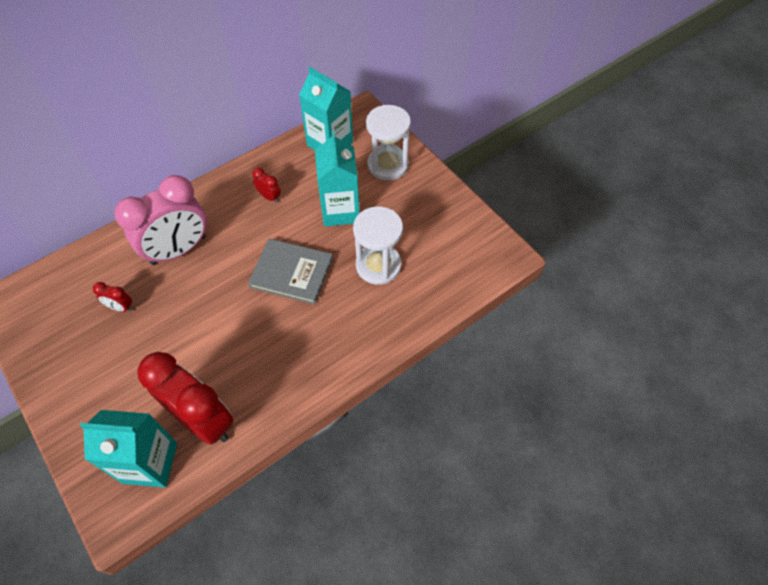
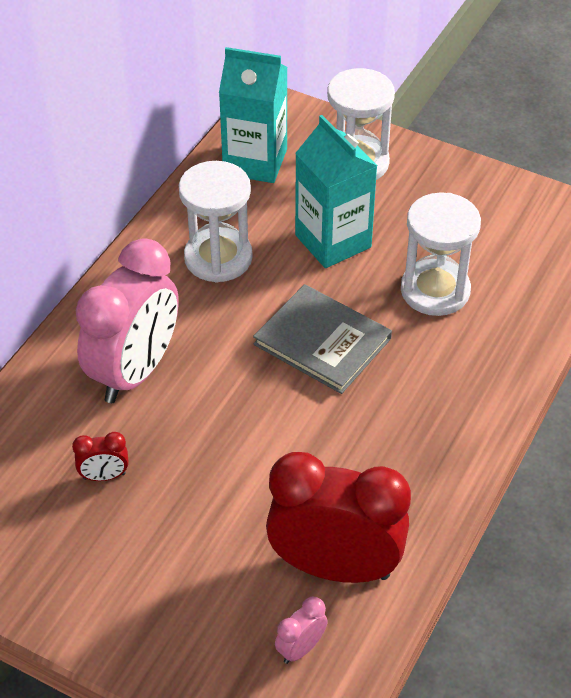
camera: 25 degrees left, 10 degrees down
(150, 463) = (300, 648): turquoise carton -> pink clock
(269, 197) = (218, 258): red clock -> white hourglass
(291, 272) = (322, 341): grey book -> grey book turned 45 degrees clockwise

